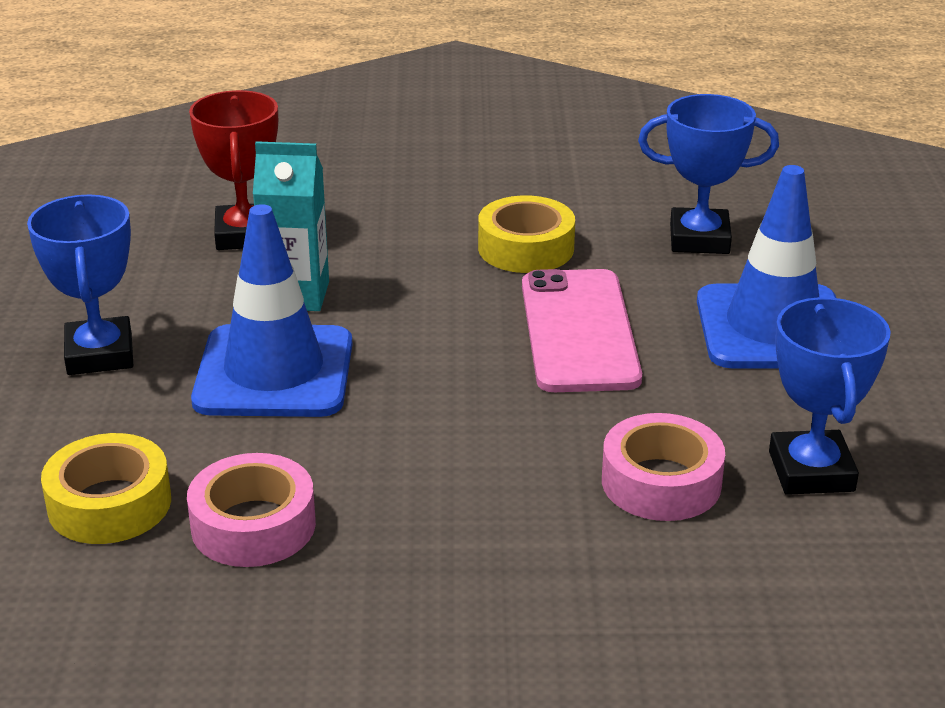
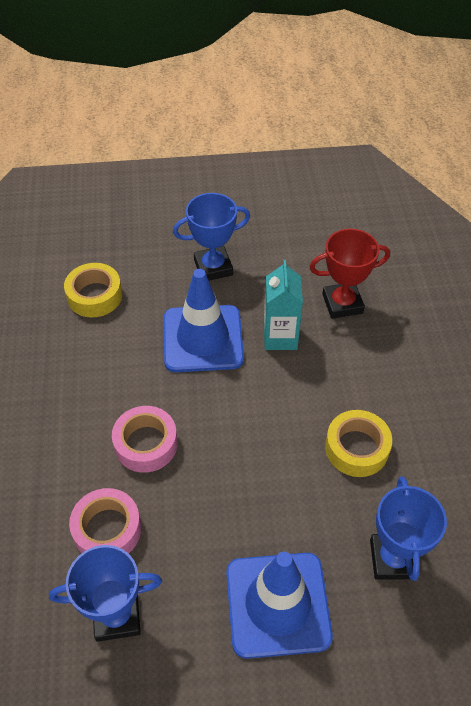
camera: 85 degrees right, 20 degrees up
(253, 525) = (77, 350): pink tape -> pink tape (146, 444)
(579, 331) = (260, 483): pink phone -> none

